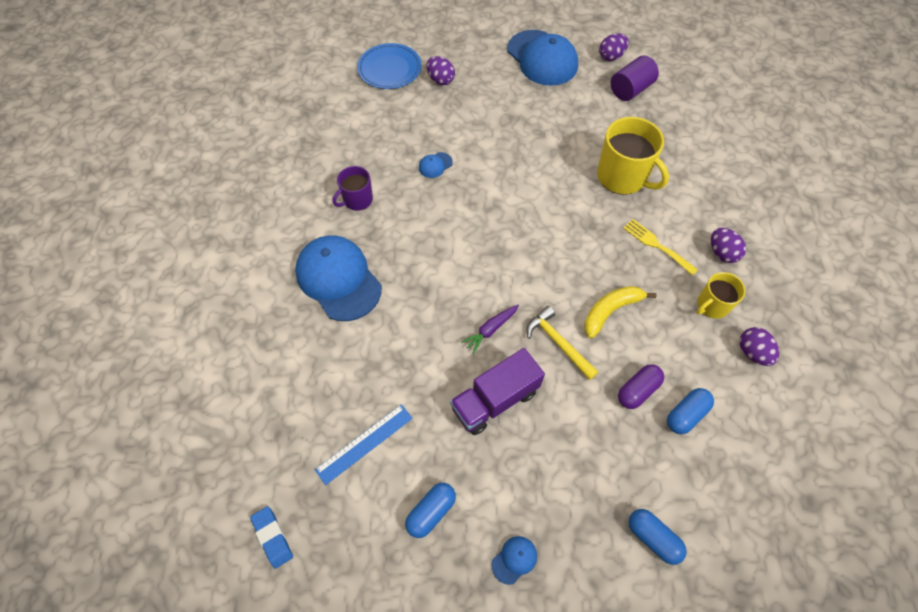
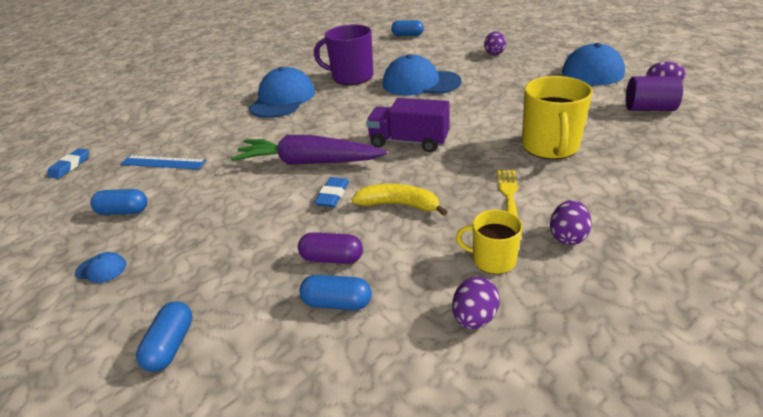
camera: 55 degrees right, 25 degrees down
(314, 96) = (407, 35): none -> blue capsule
(357, 200) = (351, 77): purple mug -> purple mug, size x1.72
(389, 69) = (470, 39): blue plate -> none
(435, 165) = (420, 83): blue cap -> blue cap, size x2.48
(490, 330) = (308, 162): purple carrot -> purple carrot, size x2.25
(495, 400) = (246, 193): purple truck -> purple truck (409, 142)
(558, 343) = (333, 195): yellow hammer -> blue eraser

